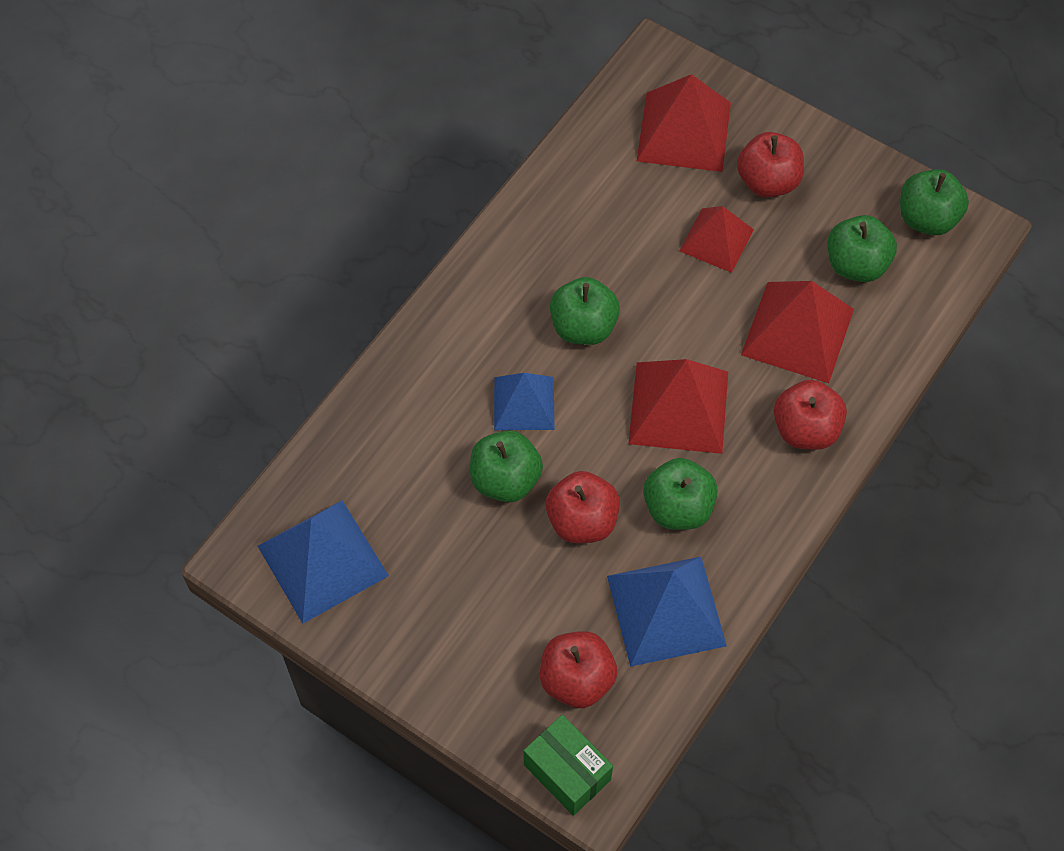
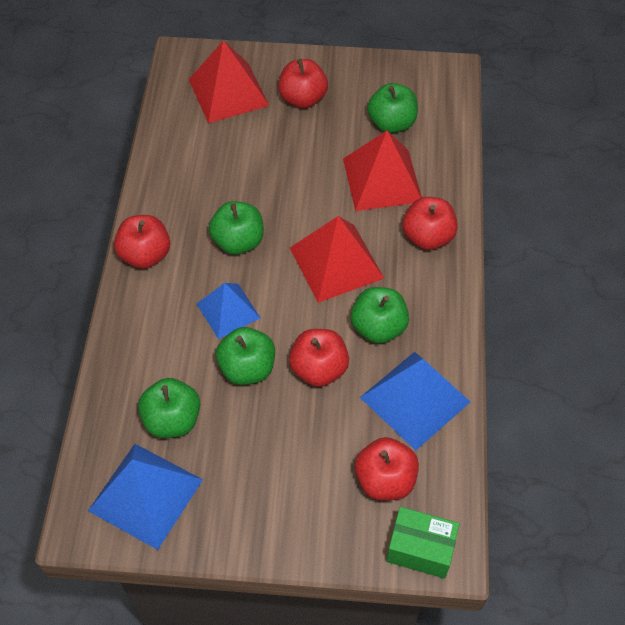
camera: 30 degrees left, 5 degrees down
(472, 292) = (145, 255): none -> red apple
(716, 240) = (293, 148): red pyramid -> none
(927, 218) = (416, 78): green apple -> green apple (172, 420)

